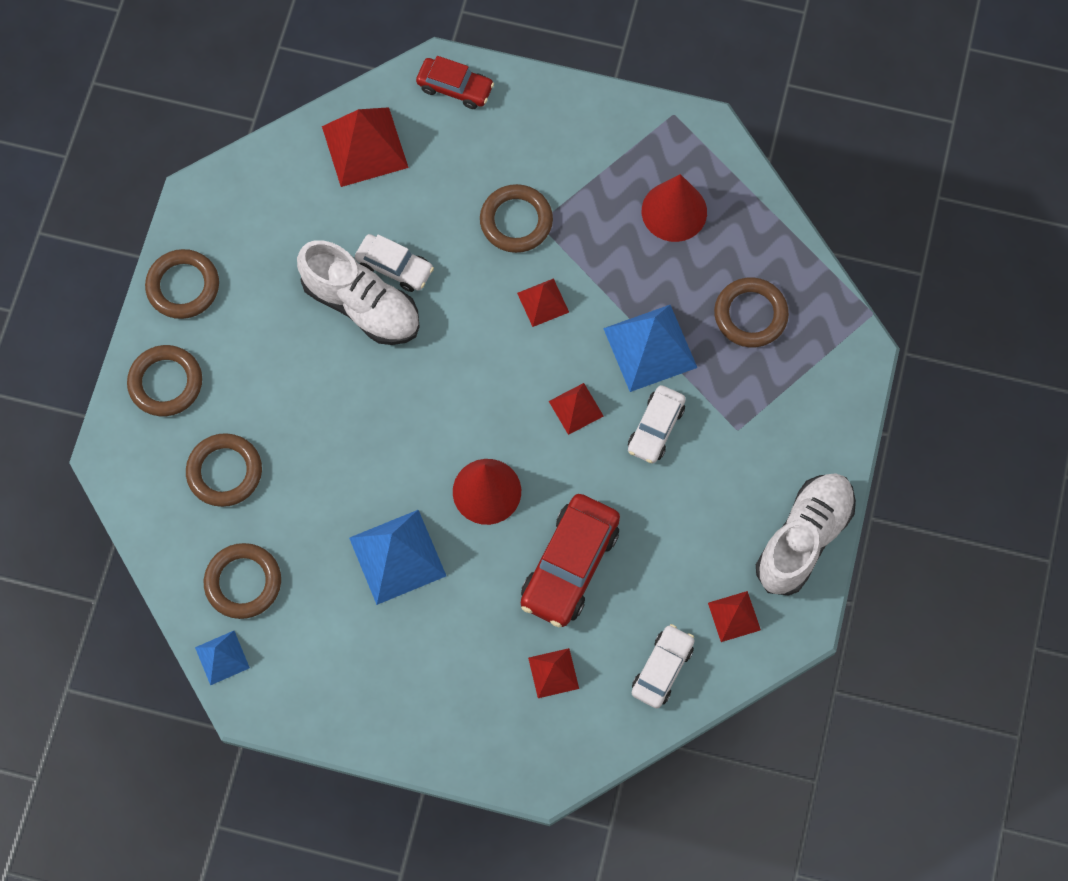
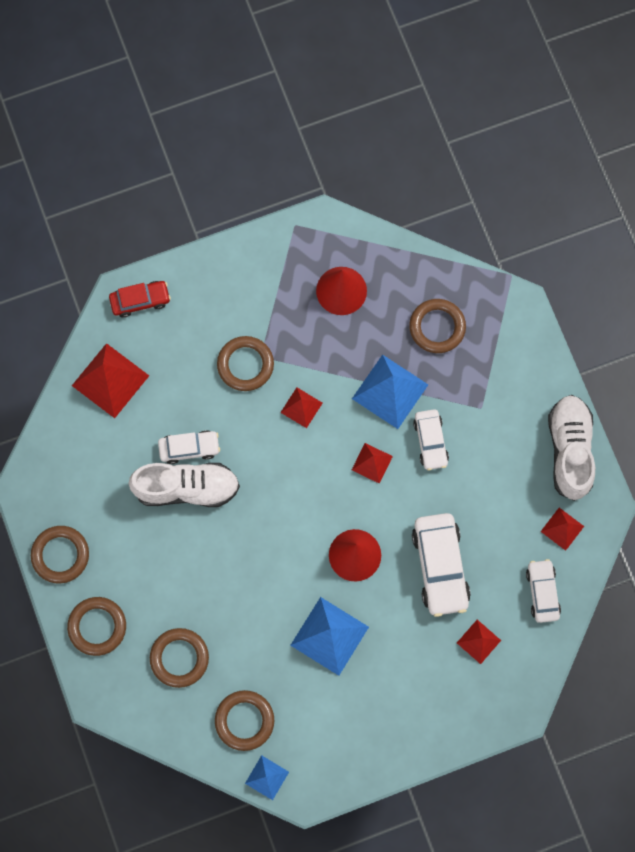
camera: 35 degrees left, 5 degrees up
(570, 565) = (440, 566): red car -> white car

